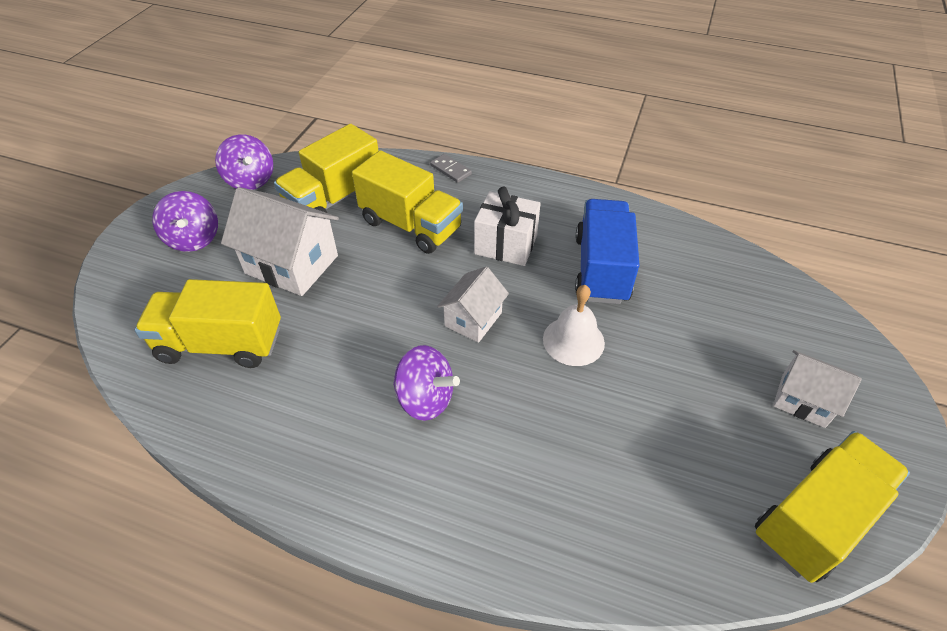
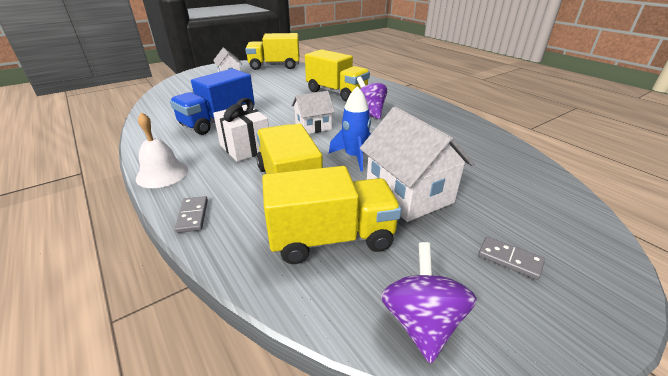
camera: 145 degrees left, 15 degrees down
(194, 239) = (509, 259): purple spinning top -> grey domino
(221, 344) = (480, 166): yellow truck -> yellow truck (336, 92)
(376, 288) = (354, 157): none -> blue rocket
(573, 340) = (278, 107): white bell -> white bell (162, 174)

